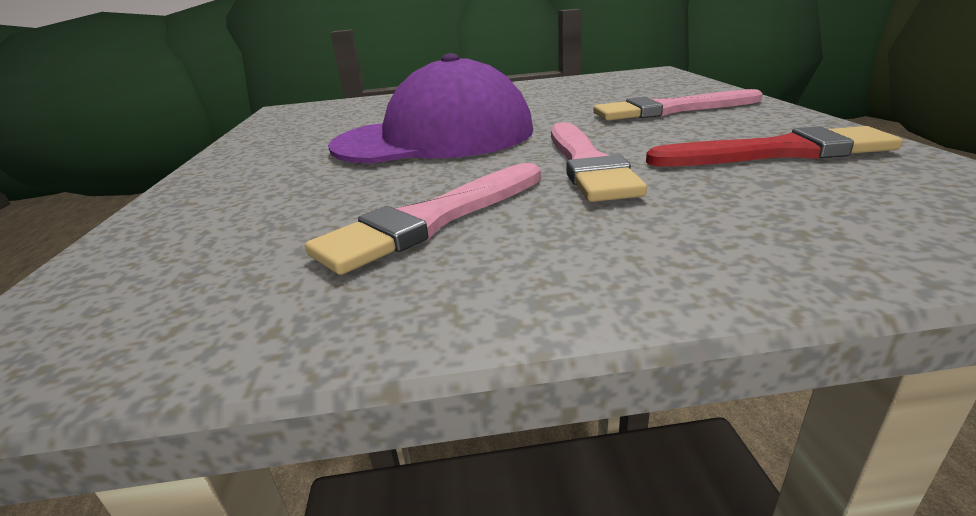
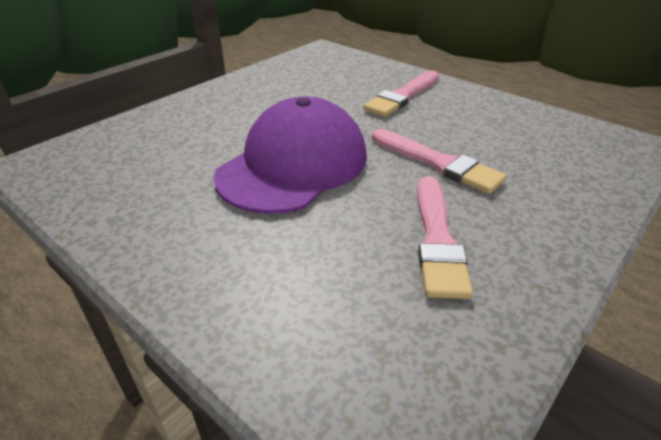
camera: 45 degrees left, 10 degrees up
(778, 152) = (506, 126): red brush -> none

